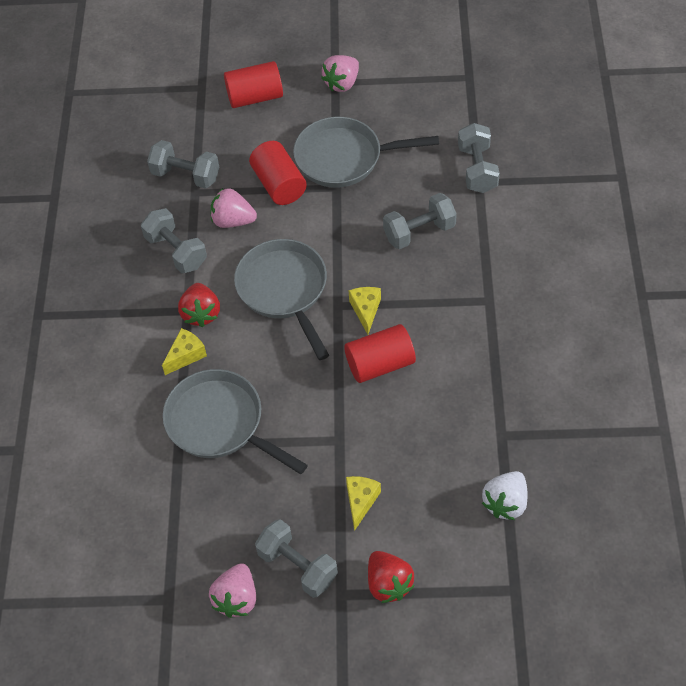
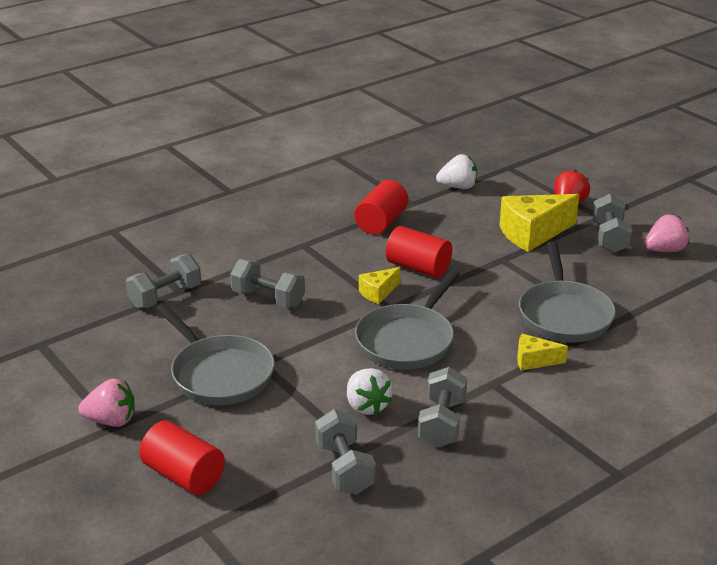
camera: 130 degrees left, 25 degrees down
(201, 313) = (486, 373): red strawberry -> none
(233, 220) = (367, 406): pink strawberry -> white strawberry
(279, 184) = (293, 398): red cylinder -> red cylinder (381, 222)
(361, 501) = (532, 234): yellow cheese -> yellow cheese, size x1.92

